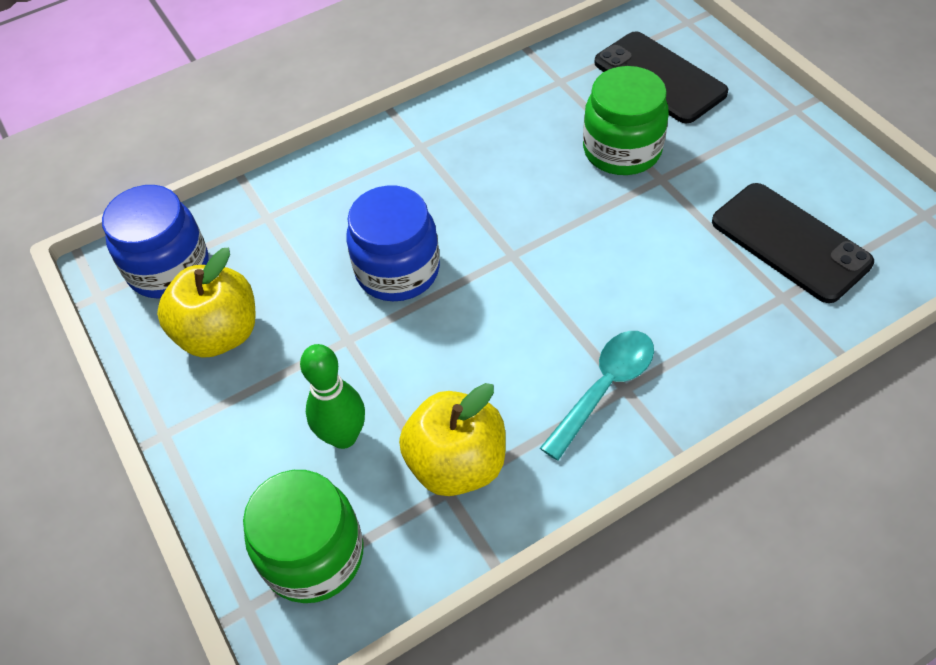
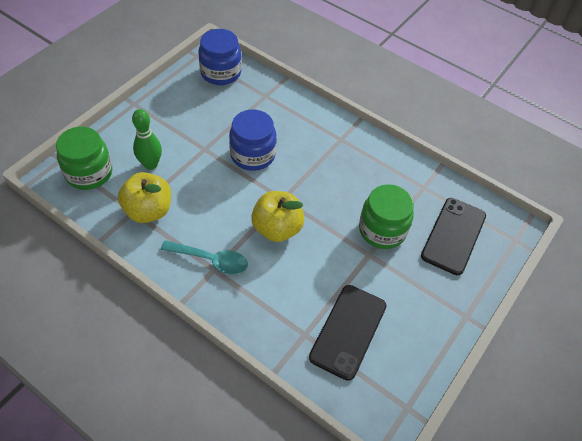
camera: 60 degrees right, 0 degrees up
(219, 334) = (191, 103): yellow apple -> yellow apple (277, 228)

